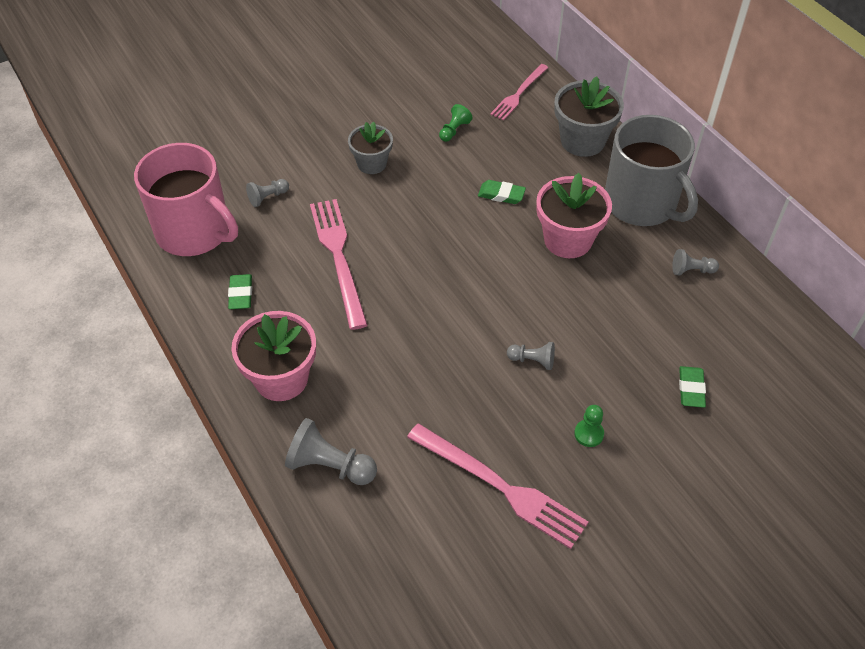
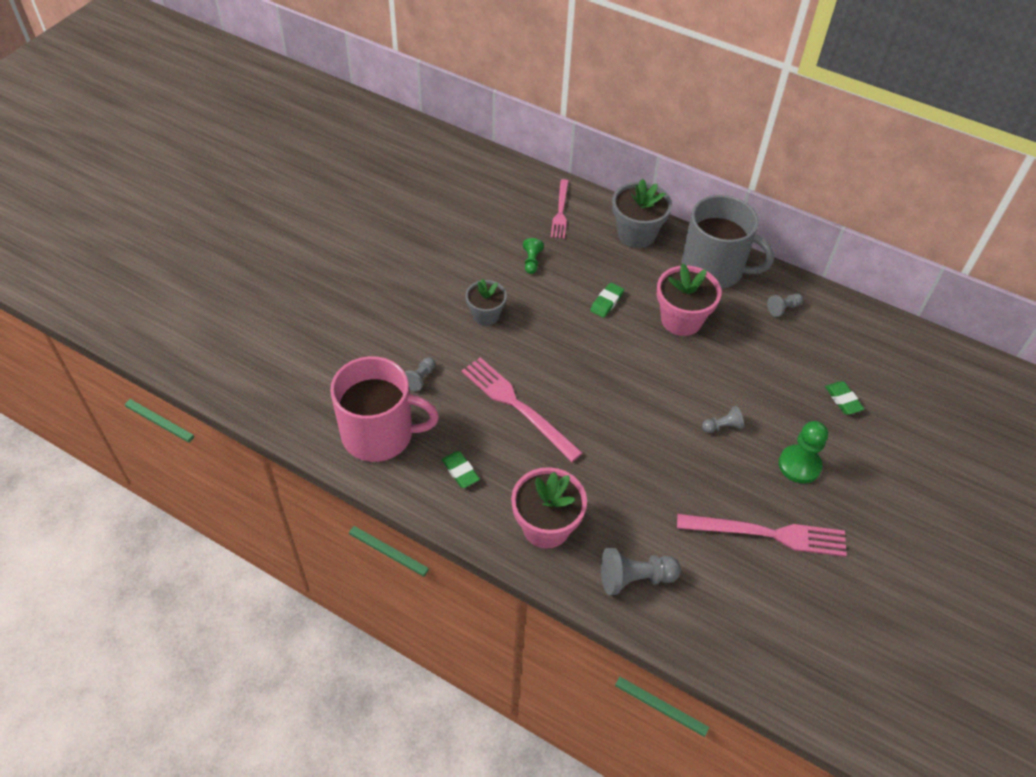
camera: 30 degrees left, 0 degrees up
(501, 195) = (606, 302): green eraser -> green eraser turned 45 degrees counterclockwise
(589, 434) = (799, 465): green pawn -> green pawn, size x1.73

